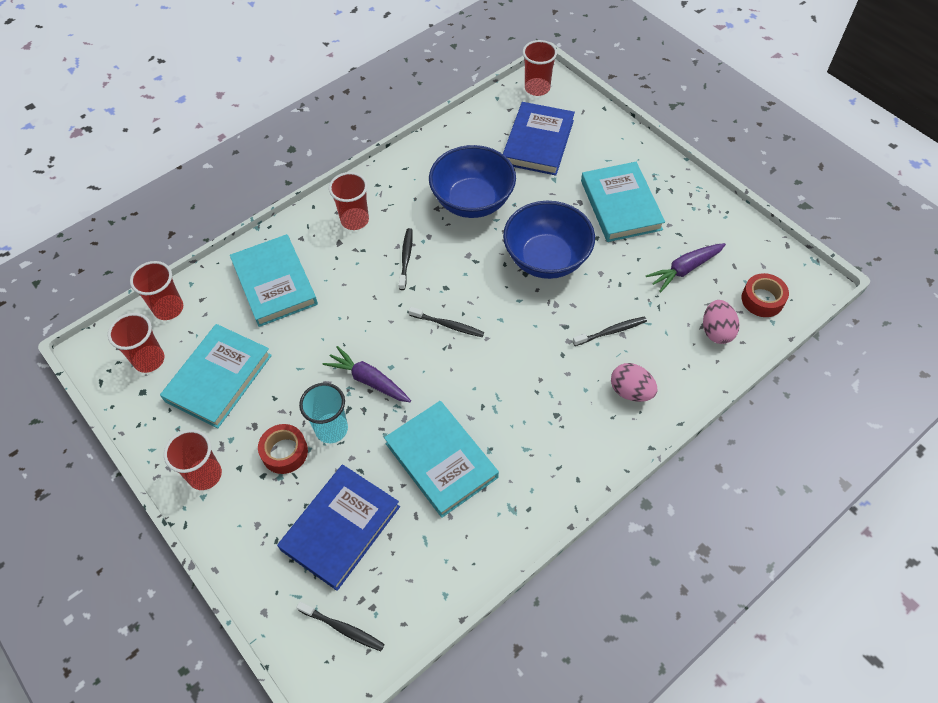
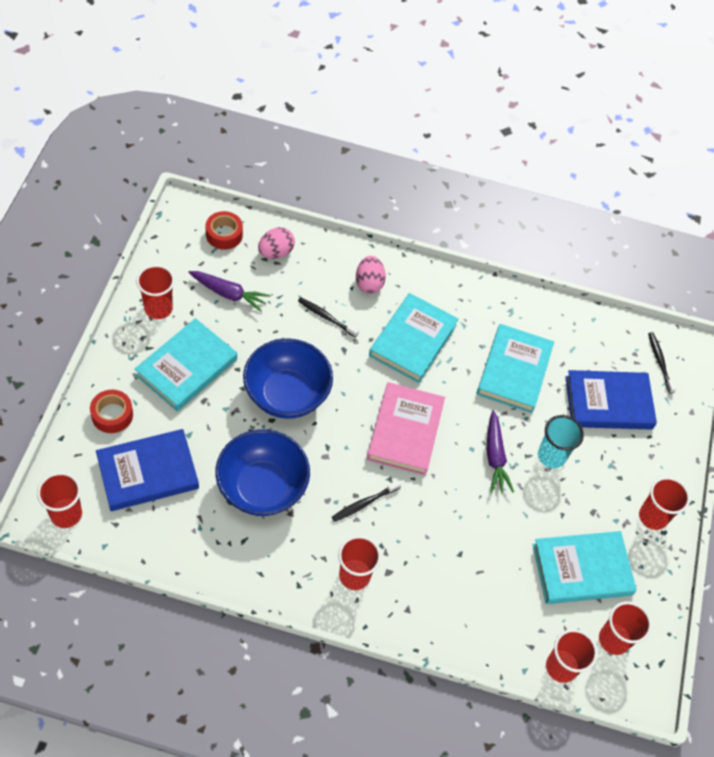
camera: 135 degrees left, 0 degrees up
(275, 283) = (469, 595): turquoise book -> turquoise book (412, 340)
(284, 452) = (593, 475): red tape -> red tape (112, 415)
(447, 325) = (405, 431): black toothbrush -> pink book
(697, 213) = (158, 308): none -> red cup

